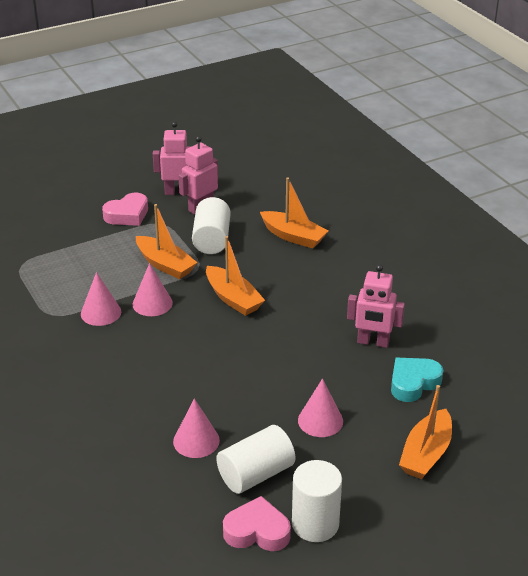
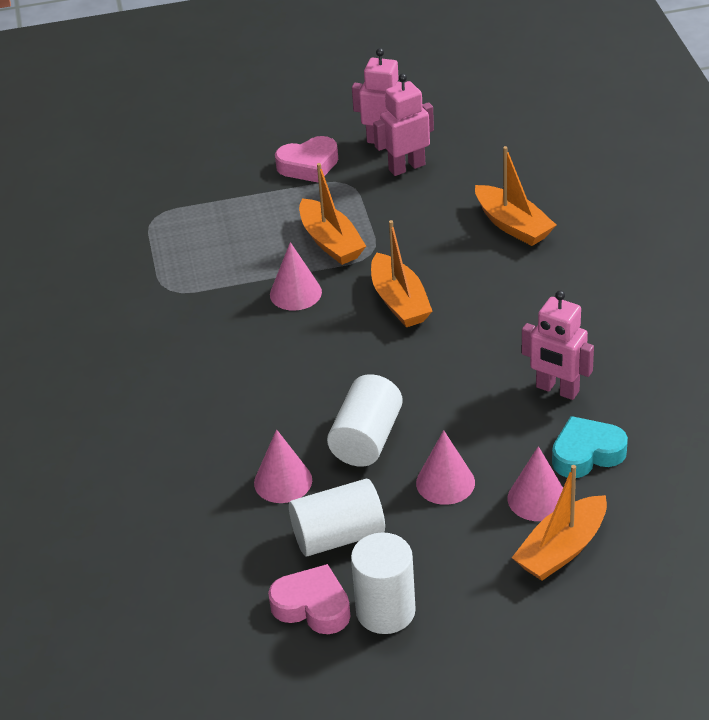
camera: 20 degrees right, 5 degrees up
(101, 312) = (228, 296): pink cone -> pink cone (537, 498)
(212, 239) = (403, 215): white cylinder -> white cylinder (366, 439)

